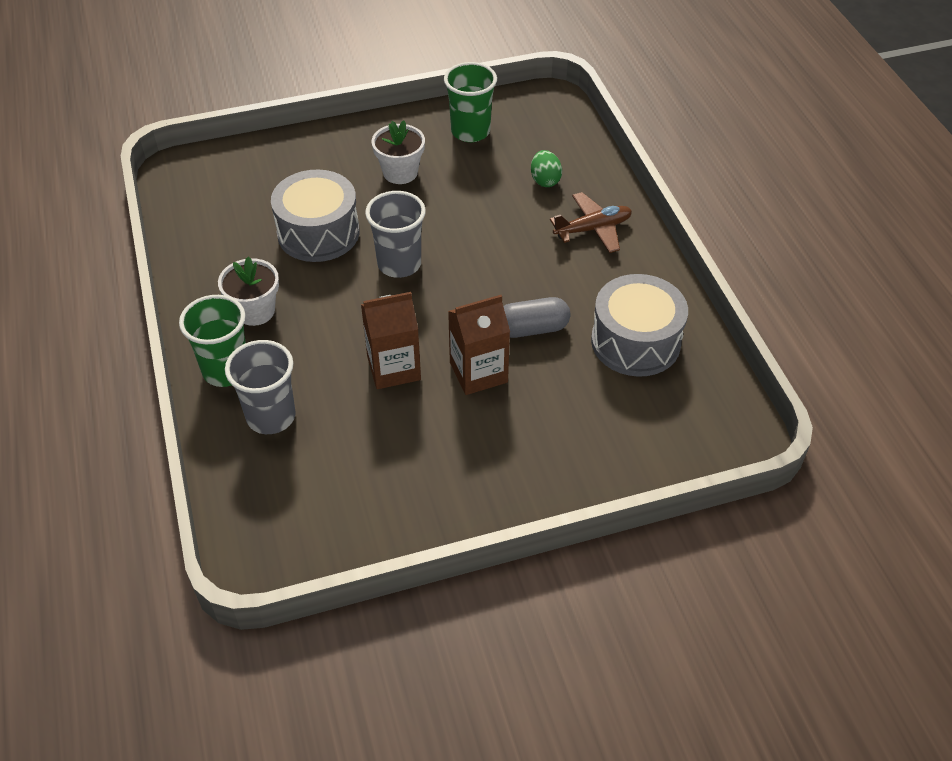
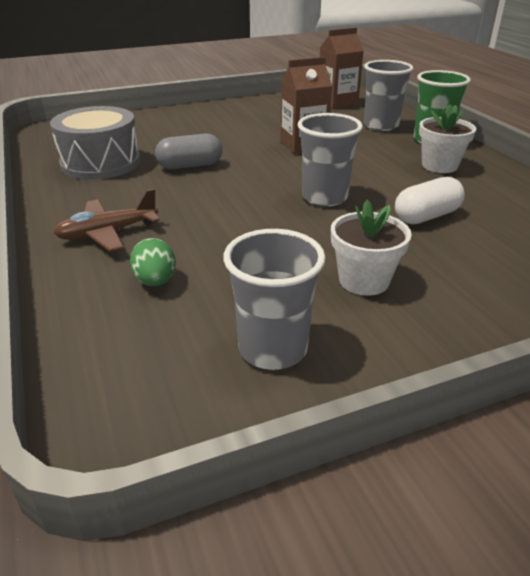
camera: 175 degrees right, 15 degrees down
(318, 233) = (426, 216): grey drum -> white capsule
(470, 131) = (273, 349): green cup -> grey cup
(478, 372) = (235, 145): brown carton -> brown carton (337, 103)

